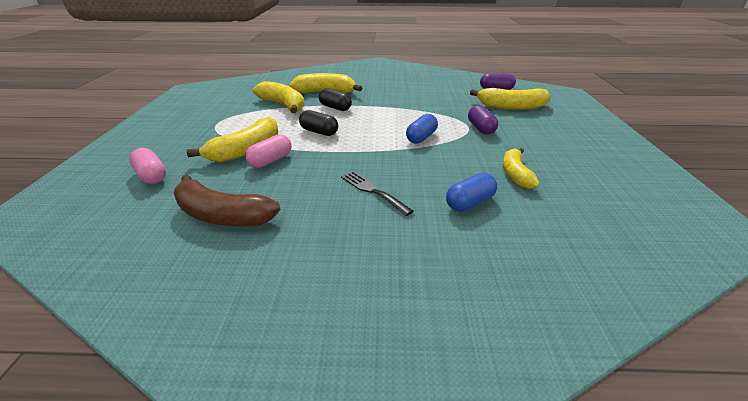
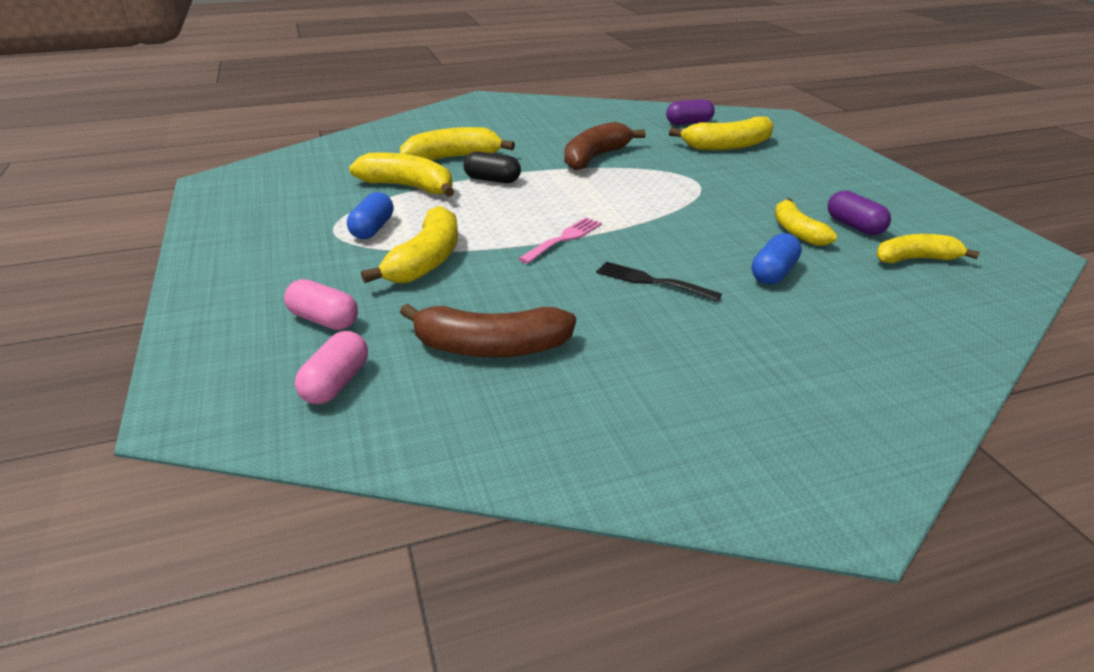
camera: 20 degrees left, 0 degrees up
(270, 161) = (479, 269): pink capsule -> pink capsule (336, 383)
(319, 132) = (505, 218): black capsule -> none
(342, 151) = (564, 239): none -> pink fork
(412, 103) = (595, 157): none -> brown banana
(421, 138) = (650, 205): blue capsule -> blue capsule (372, 229)
(481, 128) = (713, 181): purple capsule -> purple capsule (854, 226)
(603, 215) = (916, 259): none -> yellow banana

